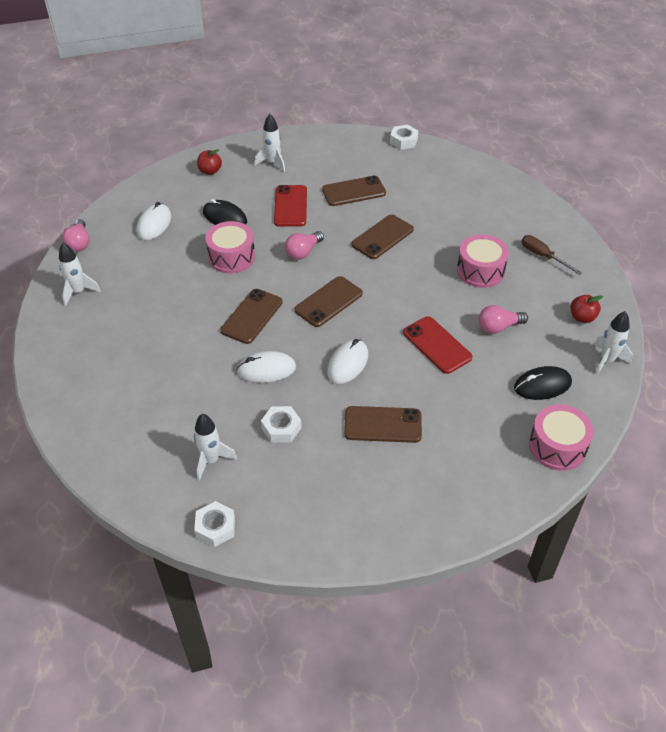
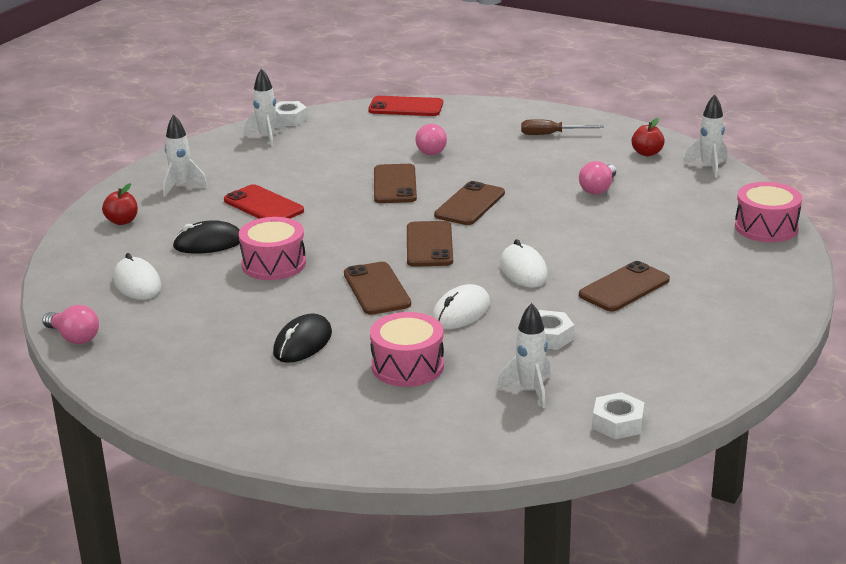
camera: 45 degrees left, 20 degrees down
(78, 292) = (152, 368): white rocket -> white rocket (267, 137)
(303, 252) = (339, 227): pink light bulb -> pink light bulb (430, 150)
(354, 191) = (307, 169): brown phone -> brown phone (470, 204)
(437, 345) = (572, 222): red phone -> red phone (406, 107)
(480, 271) = (519, 165): pink drum -> pink drum (407, 366)
(542, 385) = (693, 202): black mouse -> black mouse (303, 343)

